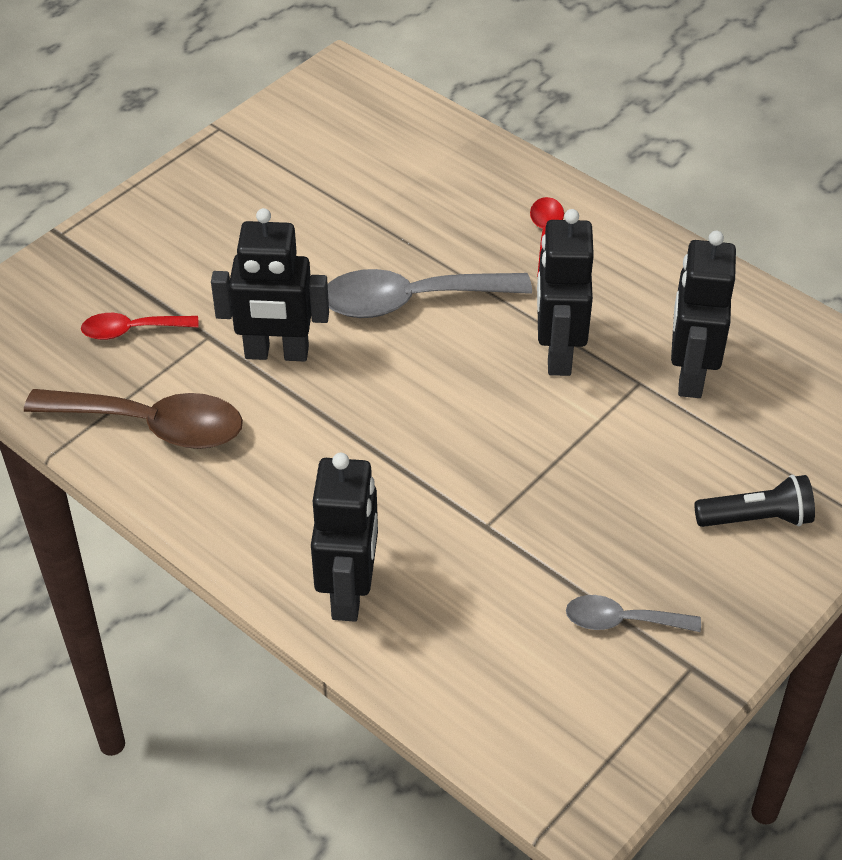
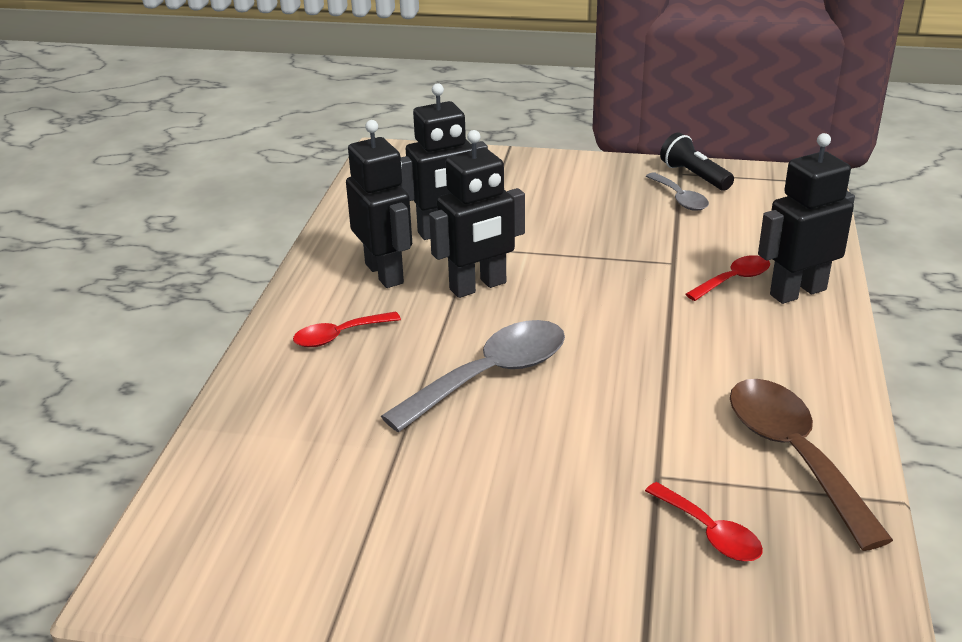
camera: 120 degrees left, 15 degrees down
(276, 353) = (631, 422): black robot -> black robot (385, 273)
(410, 301) = (491, 375): grey spoon -> grey spoon turned 90 degrees counterclockwise
(413, 554) = (734, 280): none -> red spoon
(756, 518) = (547, 181): black flashlight -> black flashlight (694, 176)

